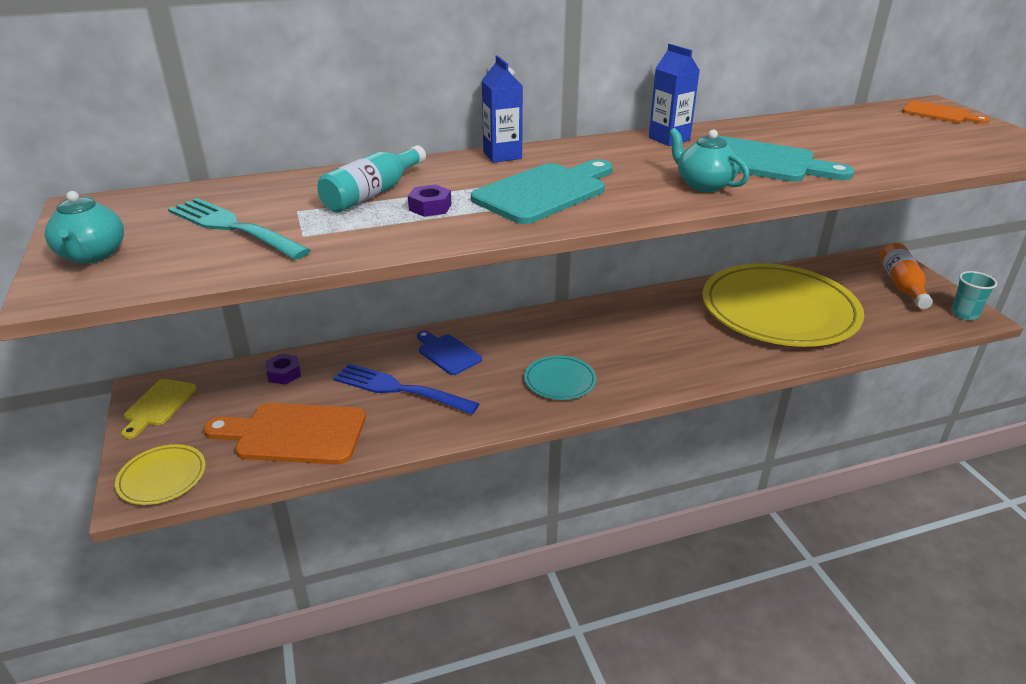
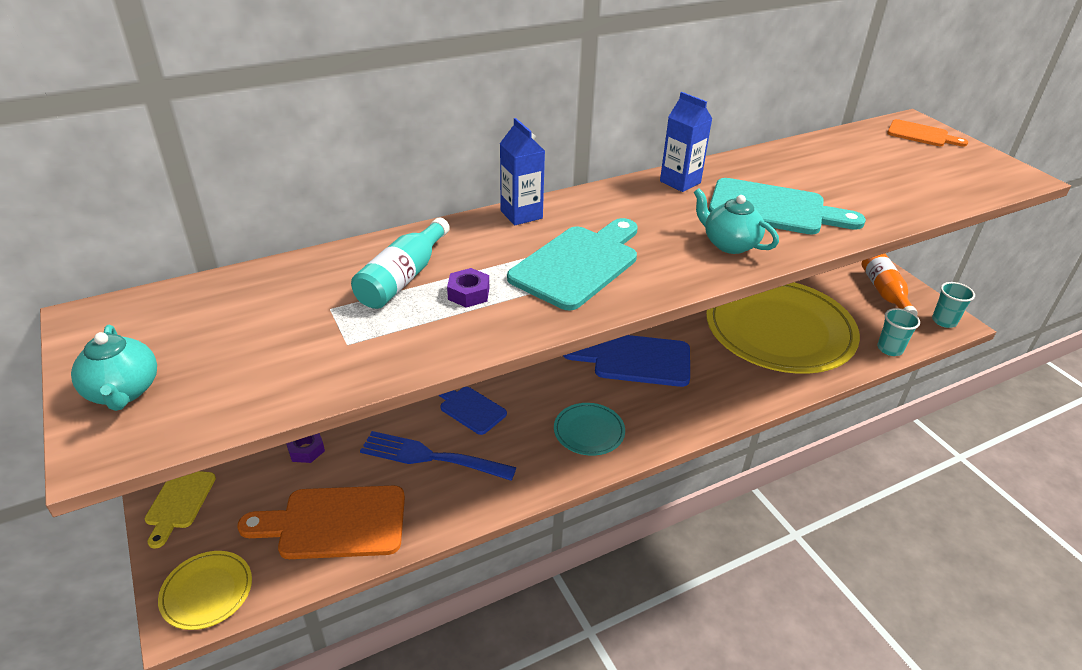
camera: 10 degrees left, 5 degrees up
(233, 227) = (268, 338): turquoise fork -> none
(622, 325) = (635, 360): none -> blue cutting board
(897, 334) = (889, 349): none -> turquoise cup

